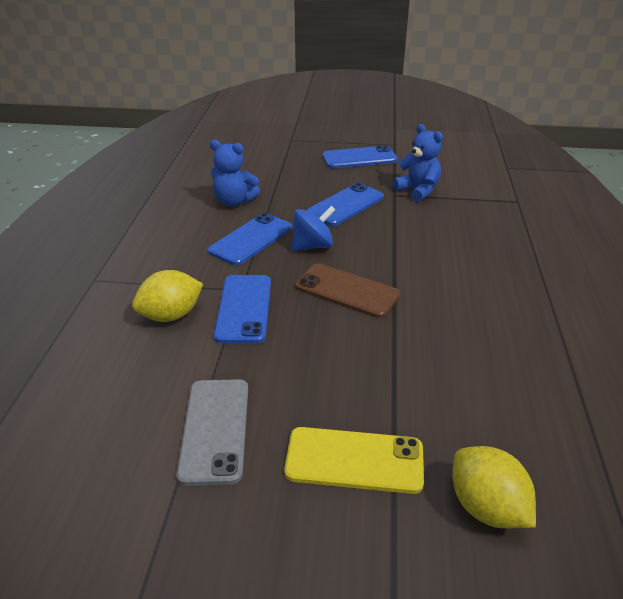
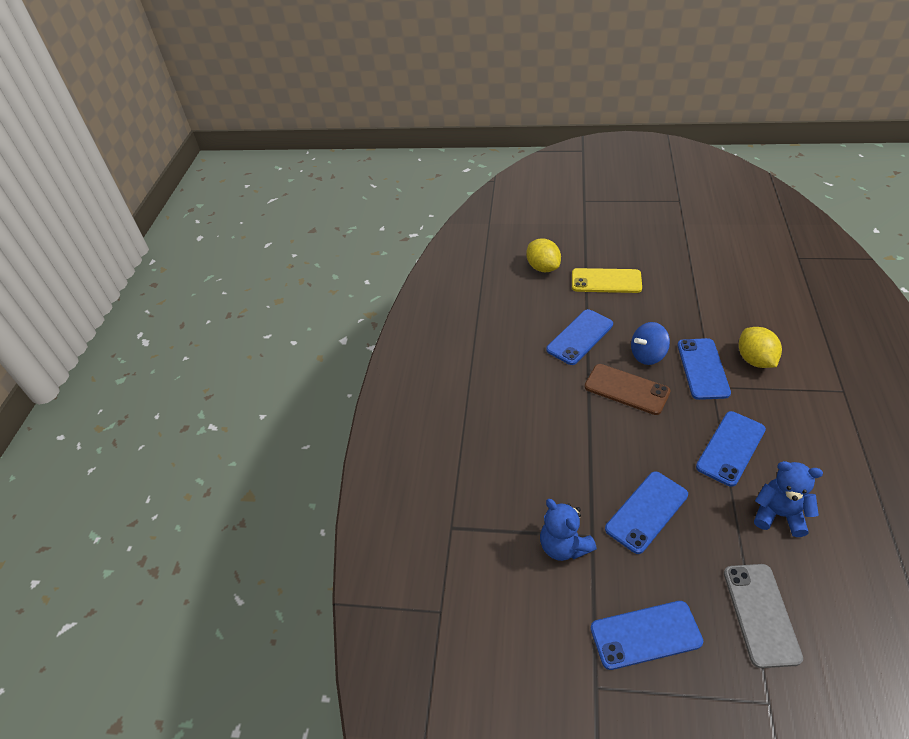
camera: 175 degrees left, 10 degrees up
(171, 315) = (755, 360): yellow lemon -> yellow lemon turned 75 degrees counterclockwise
(215, 429) = (684, 290): grey phone -> grey phone (761, 614)
(312, 246) = (667, 441): blue spinning top -> blue spinning top (648, 355)
(405, 357) = (580, 337): none -> blue phone

